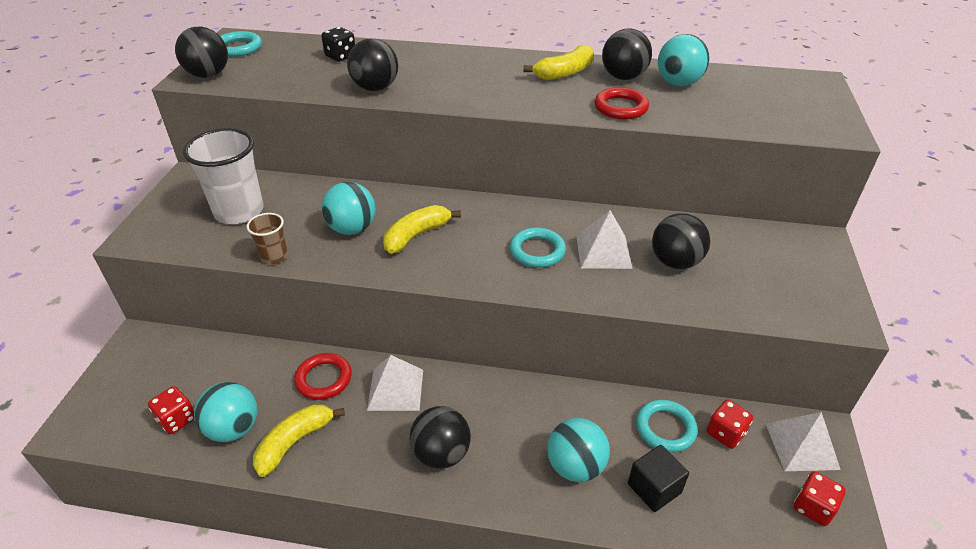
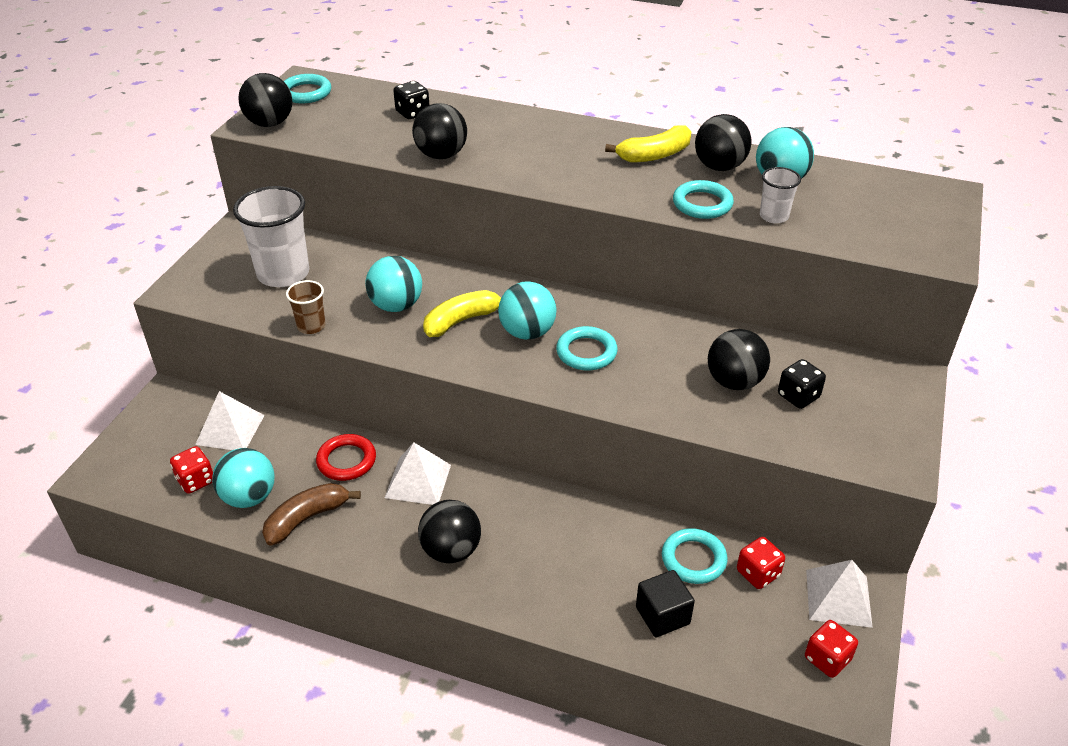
camera: 10 degrees right, 0 degrees up
(294, 442) = (306, 518): yellow banana -> brown banana
(575, 466) = (586, 582): turquoise ball -> turquoise ball (527, 332)
(603, 251) = (658, 361): white pyramid -> white pyramid (230, 429)
(620, 107) = (702, 204): red ring -> turquoise ring
(686, 112) = (774, 216): none -> white cup
(734, 268) = (798, 396): none -> black dice

